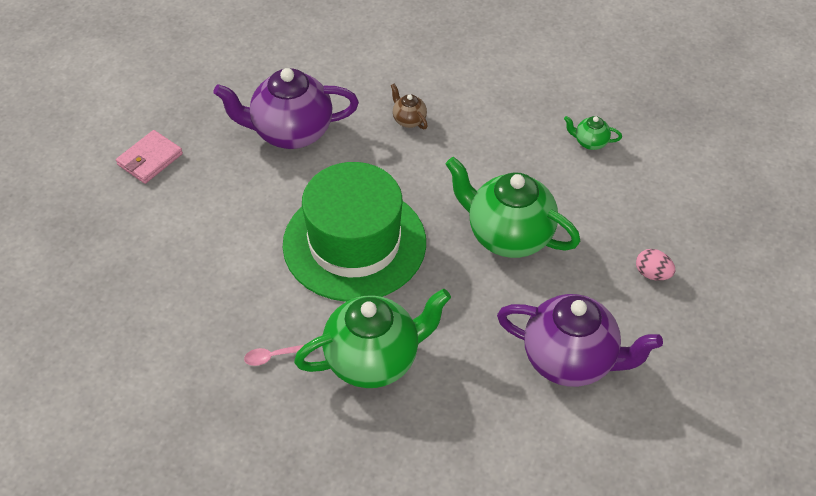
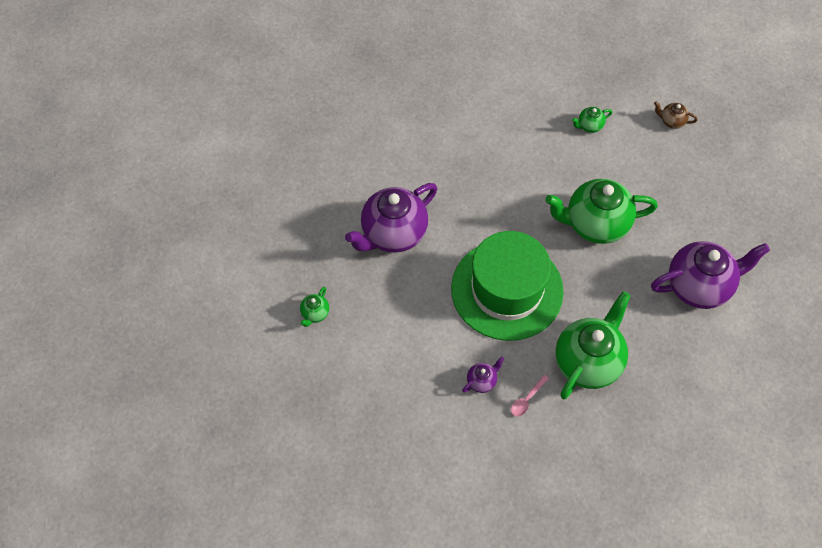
camera: 35 degrees left, 10 degrees up
(150, 159) = (315, 313): pink wallet -> green teapot
(246, 311) = (482, 381): none -> purple teapot
(409, 120) = (463, 177): brown teapot -> brown teapot (672, 121)
(652, 274) = (698, 198): pink egg -> none

